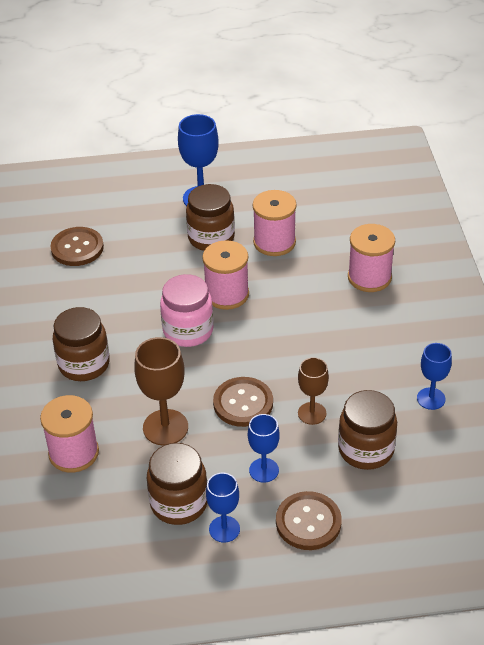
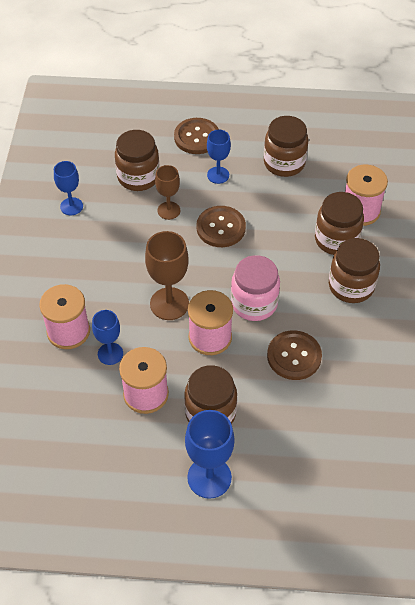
camera: 170 degrees left, 10 degrees up
(77, 248) = (356, 427): brown button -> brown button (294, 356)
(102, 412) = (336, 239): none -> brown jar
(165, 427) = (286, 219): brown goblet -> brown goblet (169, 304)
(224, 529) = (255, 142): blue goblet -> blue goblet (110, 353)

